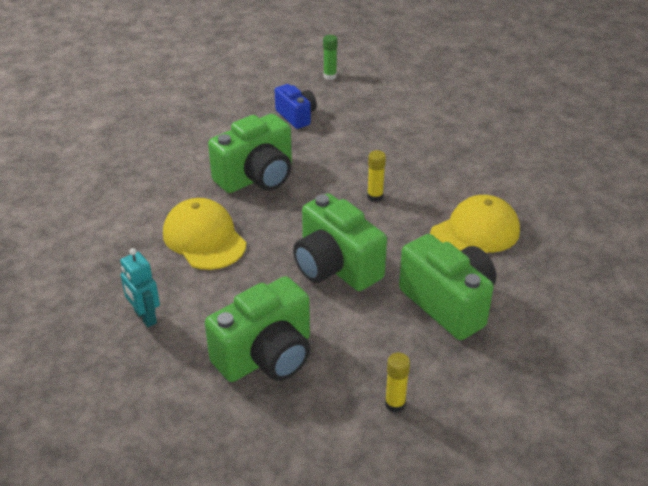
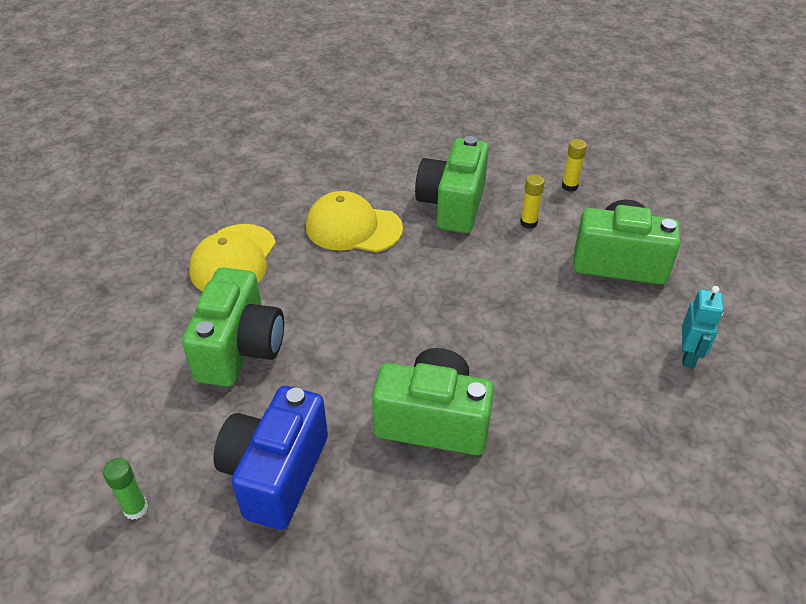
camera: 130 degrees left, 5 degrees up
(204, 238) = (564, 391): yellow cap -> yellow cap (233, 260)
(296, 116) = (276, 473): blue camera -> blue camera, size x1.70
(335, 267) = (488, 281): green camera -> green camera (240, 349)
(375, 196) = (367, 311): yellow glue stick -> yellow glue stick (528, 223)

